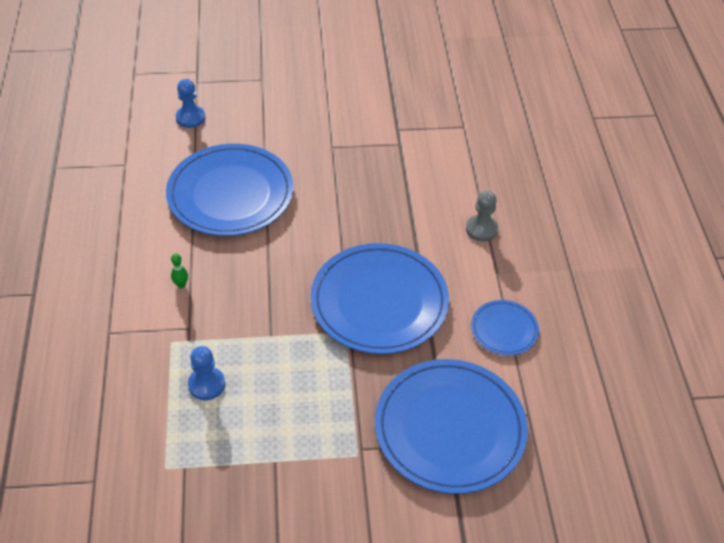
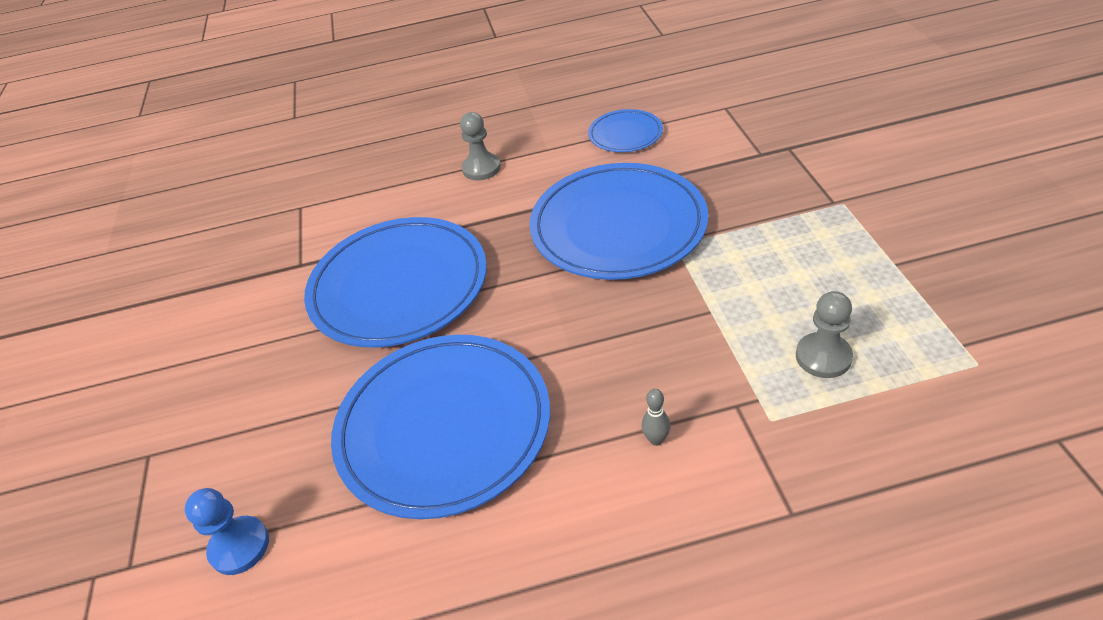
camera: 90 degrees left, 5 degrees down
(181, 285) = (656, 440): green bowling pin -> grey bowling pin
(206, 384) = (823, 357): blue pawn -> grey pawn
(450, 428) = (770, 149): blue plate -> blue plate (399, 286)

